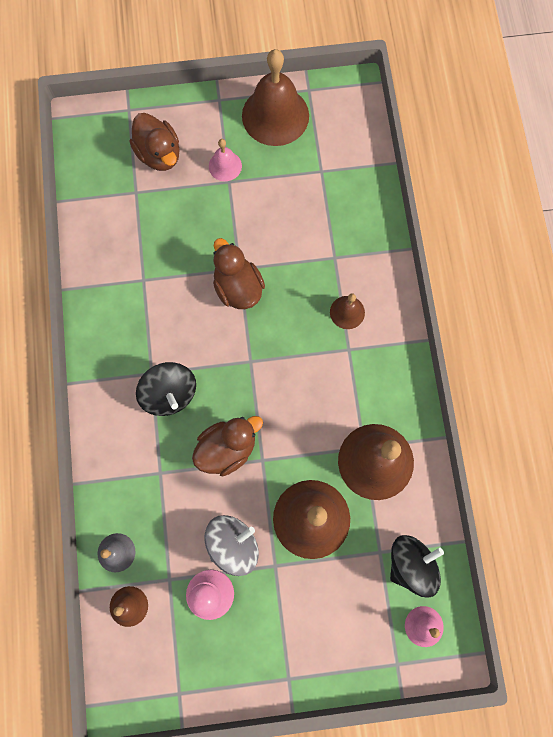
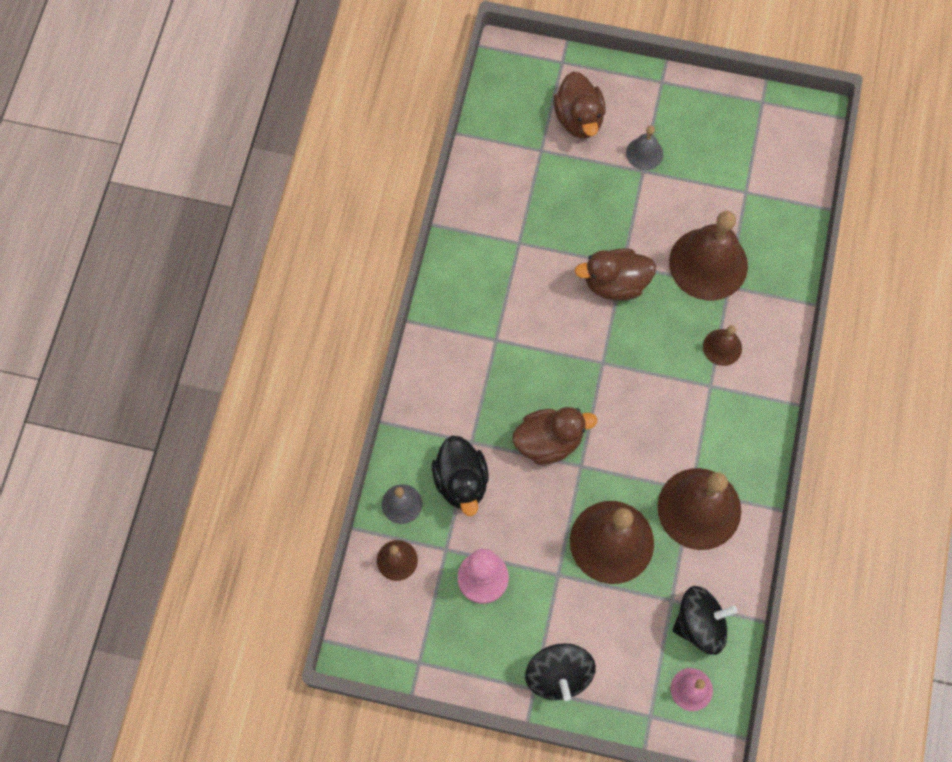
camera: 20 degrees right, 5 degrees down
(162, 512) = (461, 481): none -> black duck
(169, 394) = (508, 367): black spinning top -> black spinning top (558, 674)
(225, 166) = (644, 153): pink bell -> grey bell
(233, 544) = (522, 538): grey spinning top -> none
(238, 287) = (615, 283): brown duck -> brown duck turned 90 degrees counterclockwise
(275, 115) = (716, 117): brown bell -> brown bell (708, 263)

